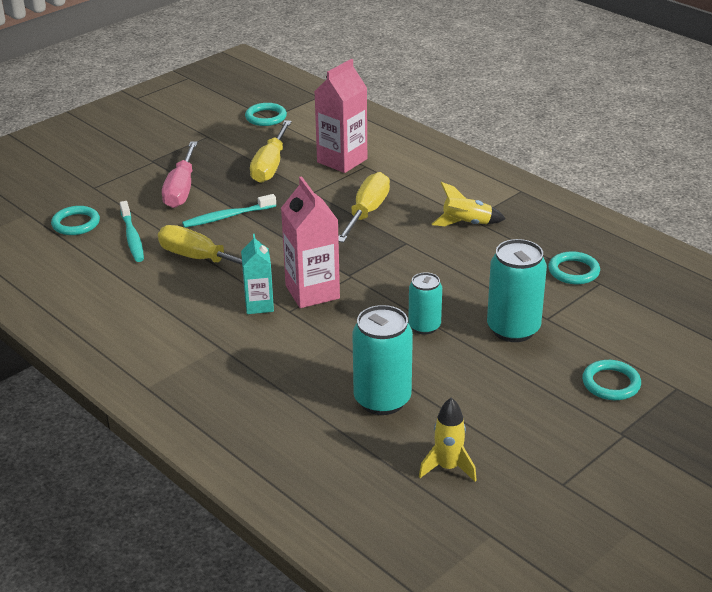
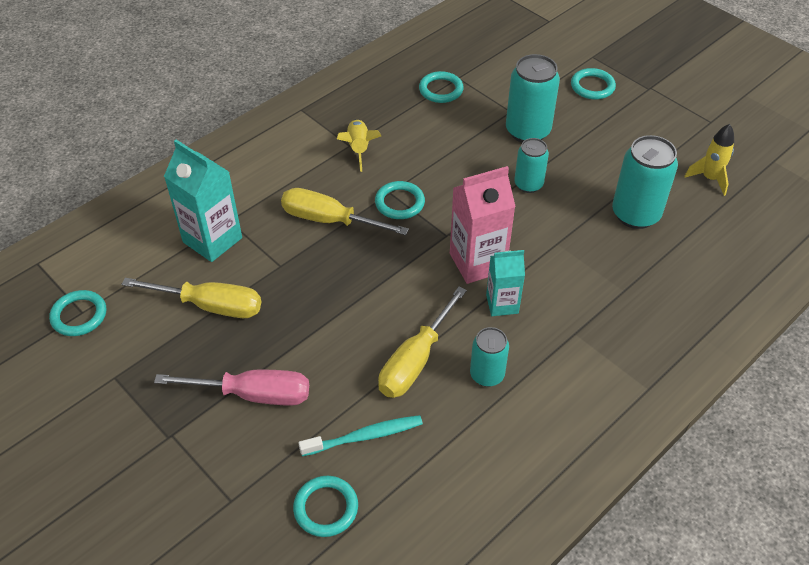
camera: 90 degrees left, 15 degrees up
(180, 295) = (487, 375): none -> turquoise can
(227, 217) = (325, 342): turquoise toothbrush -> none
(342, 160) = (212, 240): pink carton -> turquoise carton
(391, 248) = (399, 203): none -> turquoise ring

